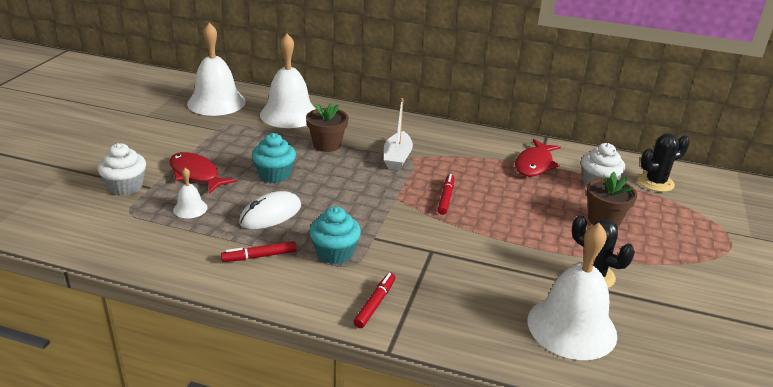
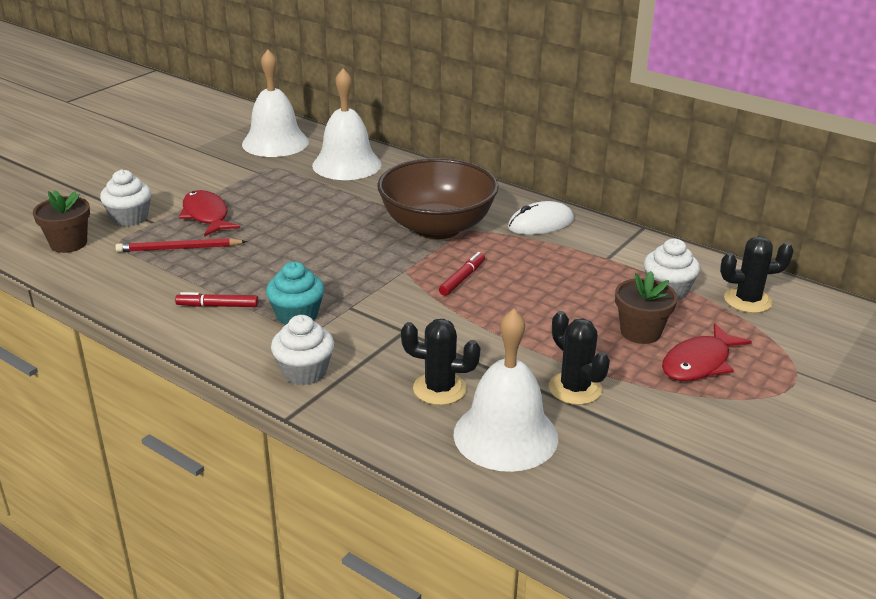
camera: 20 degrees right, 0 degrees up
(190, 208) = (179, 249): white bell -> red pencil
(270, 214) = (256, 267): white mouse -> white mouse (541, 224)
(274, 175) = (287, 227): turquoise cupcake -> none
(327, 145) = (366, 203): brown flower pot -> brown flower pot (68, 243)
(375, 304) = (304, 372): red marker -> white cupcake
(397, 158) = (437, 227): white boat -> brown bowl
(494, 297) = (439, 389): none -> black cactus
(534, 164) = (601, 258): red fish -> red fish (699, 363)

